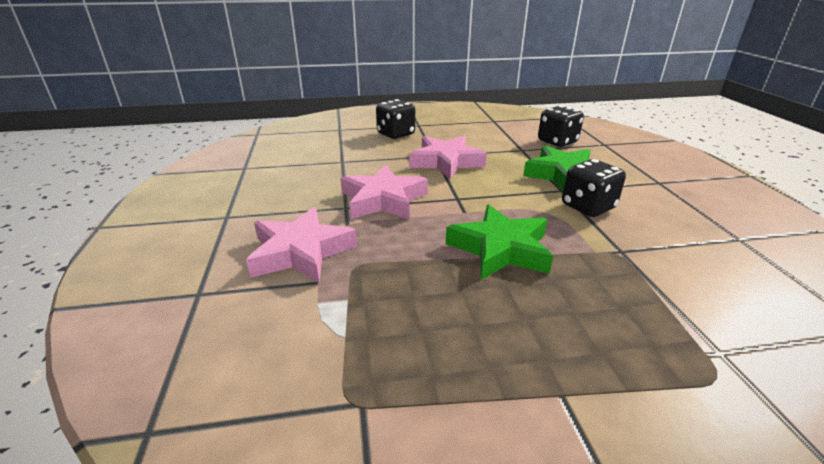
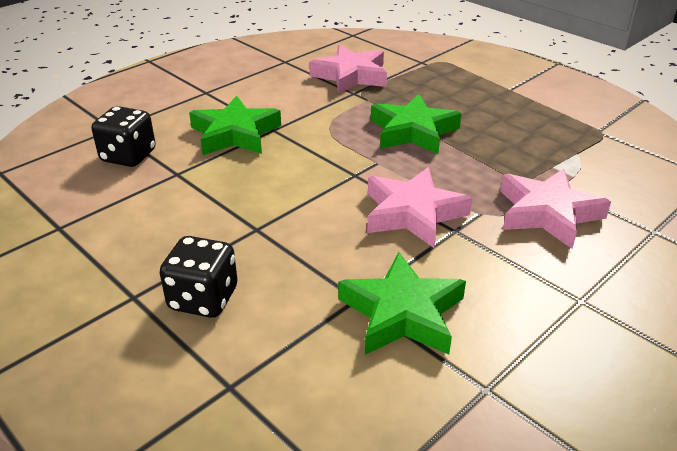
camera: 125 degrees left, 5 degrees up
(314, 166) = (402, 313): none -> green star
(446, 162) = (271, 211): pink star -> pink star (351, 76)
(588, 207) = (297, 112): black dice -> none

